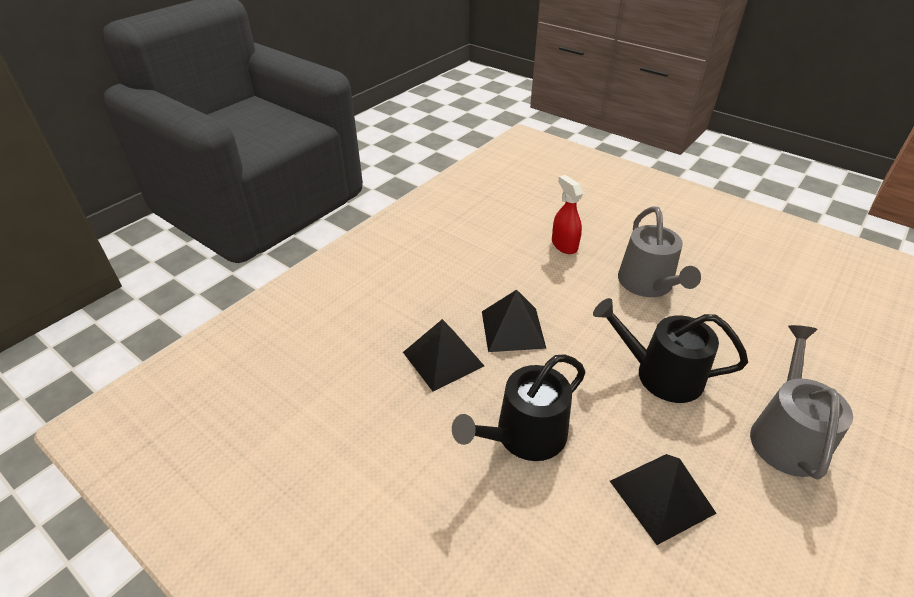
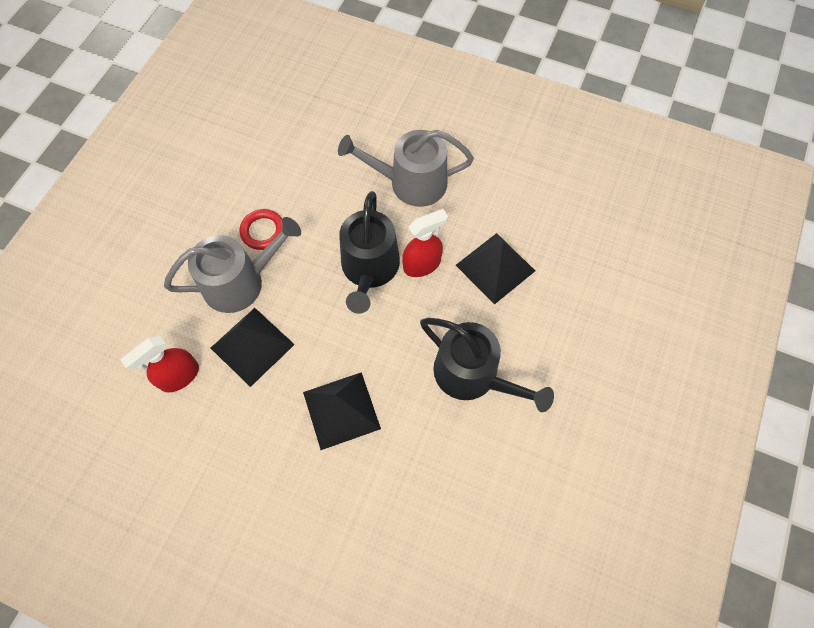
camera: 105 degrees left, 25 degrees up
(443, 359) = (402, 473): black pyramid -> black pyramid (252, 346)
(666, 421) = (422, 264): none -> red spray bottle
(704, 304) = (263, 231): none -> red ring

